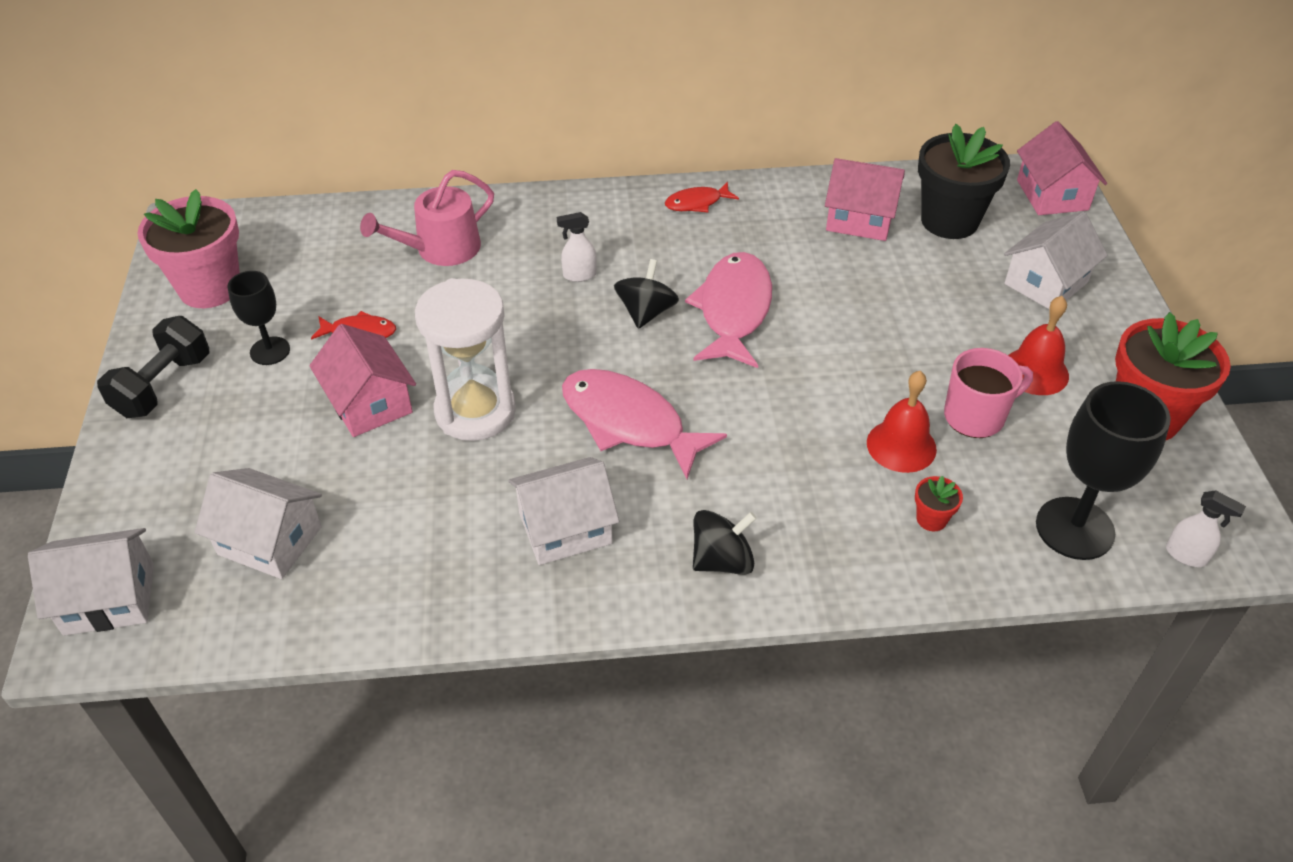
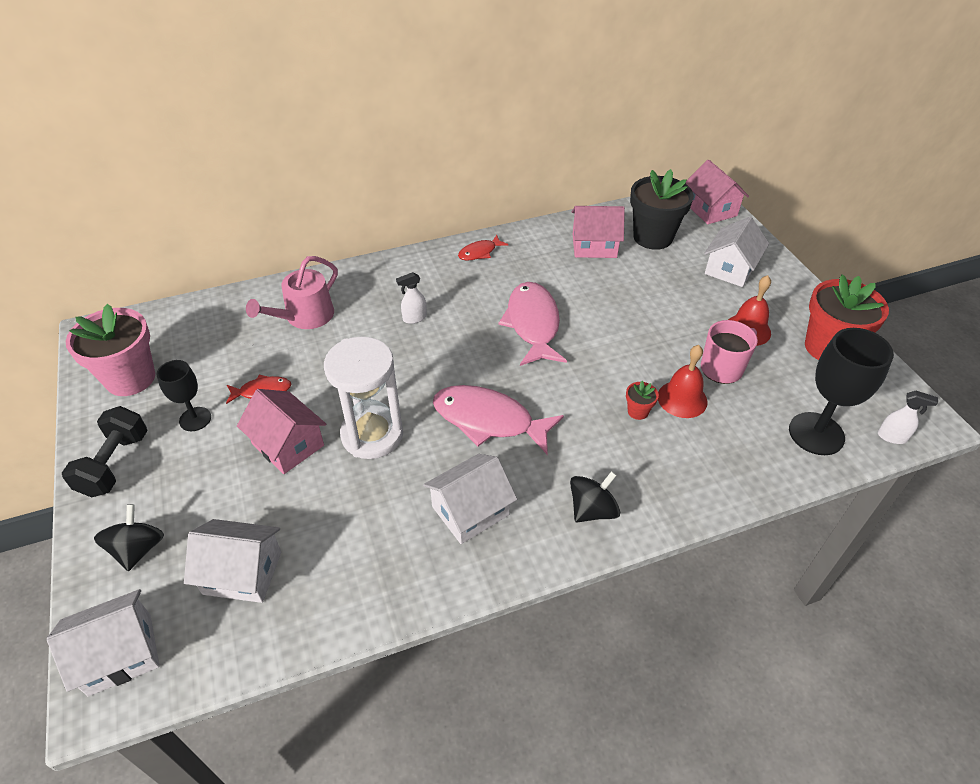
camera: 15 degrees left, 0 degrees up
(646, 312) = (472, 337): black spinning top -> black spinning top (138, 549)
(931, 519) = (722, 447): red flower pot -> red flower pot (638, 411)

